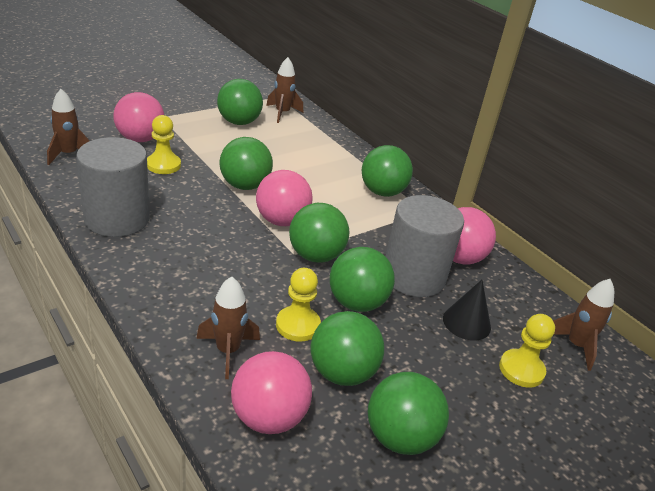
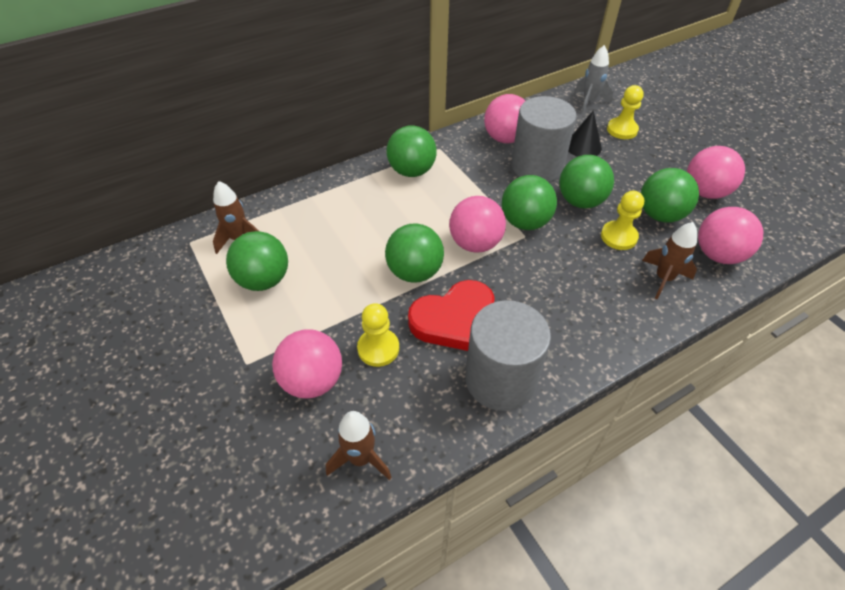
camera: 80 degrees left, 15 degrees up
(187, 201) = (454, 319): none -> red heart
(400, 437) = (705, 192): green ball -> pink ball
(576, 346) = (589, 102): brown rocket -> grey rocket

